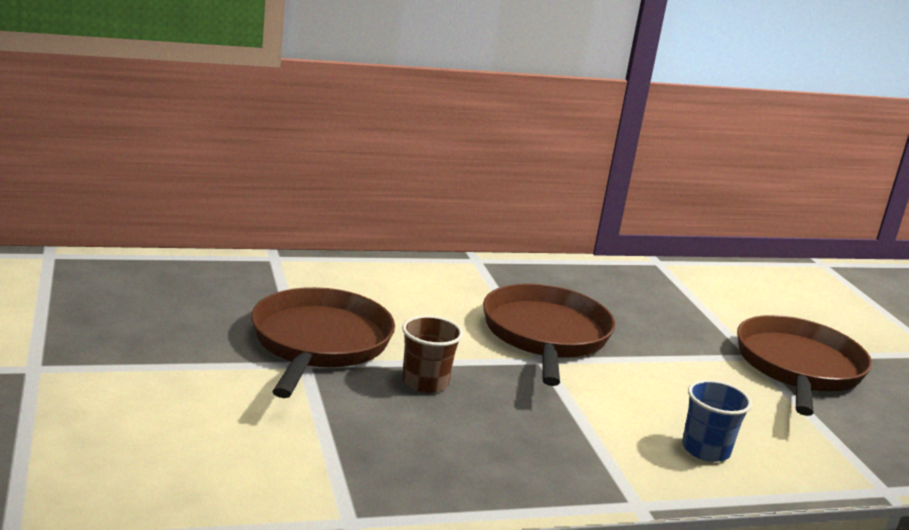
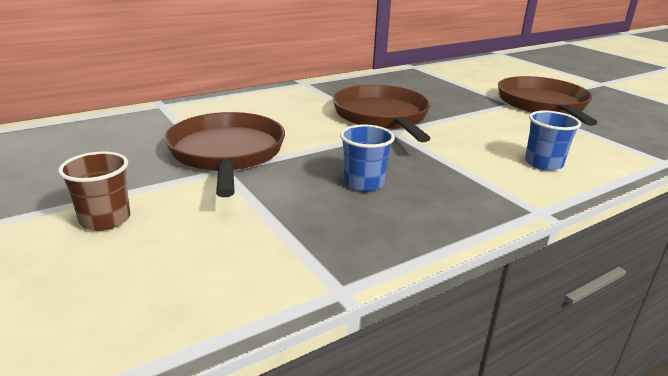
camera: 15 degrees left, 5 degrees up
(425, 382) = (324, 163): brown cup -> brown cup (105, 219)
(454, 418) = (364, 183): none -> blue cup

